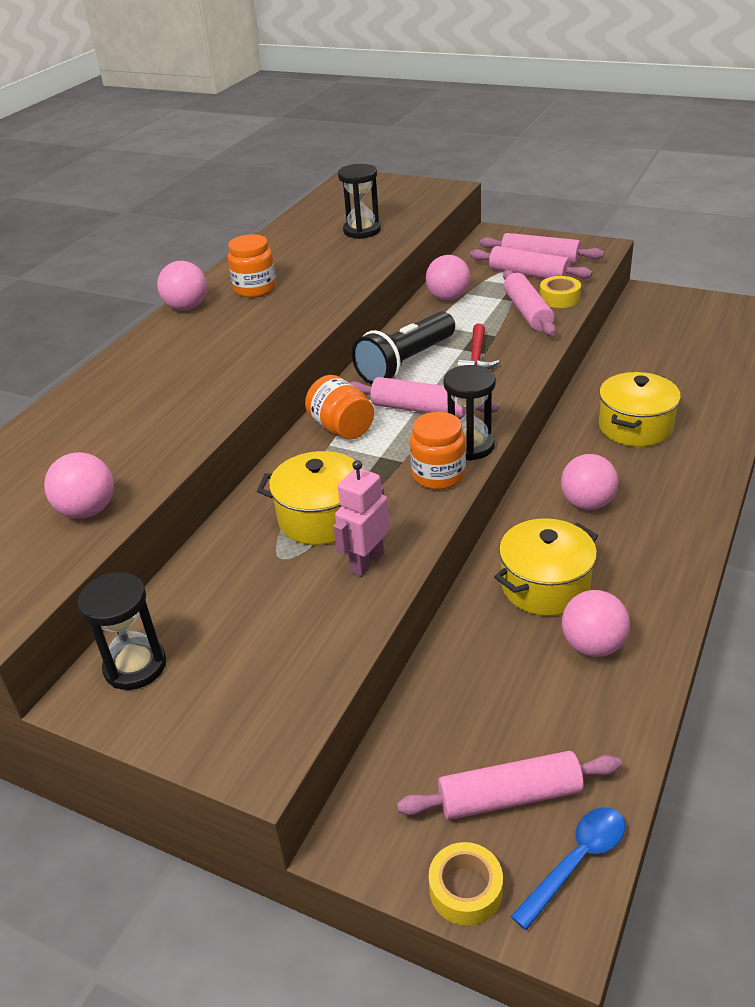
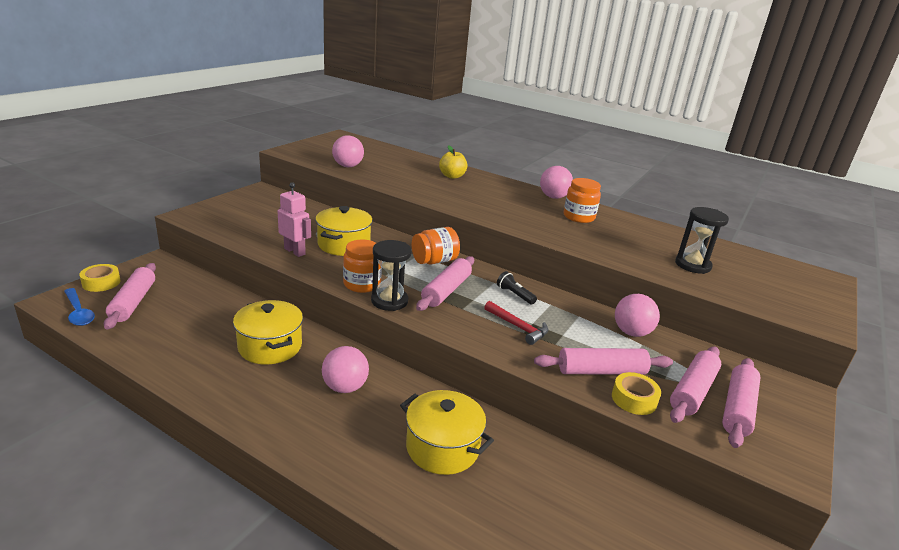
camera: 90 degrees right, 10 degrees down
(118, 394) = (452, 176): none -> yellow apple
(135, 666) = (269, 198): black hourglass -> none
(405, 363) = (514, 294): black flashlight -> black flashlight, size x0.45
(476, 356) = (518, 327): red hammer -> red hammer turned 150 degrees counterclockwise
(593, 645) = (204, 352): pink ball -> none

